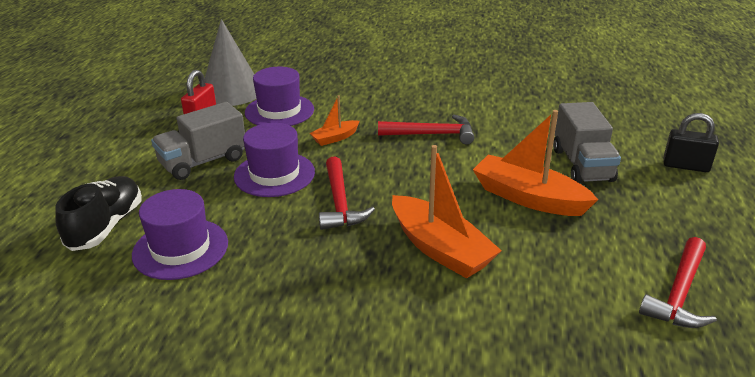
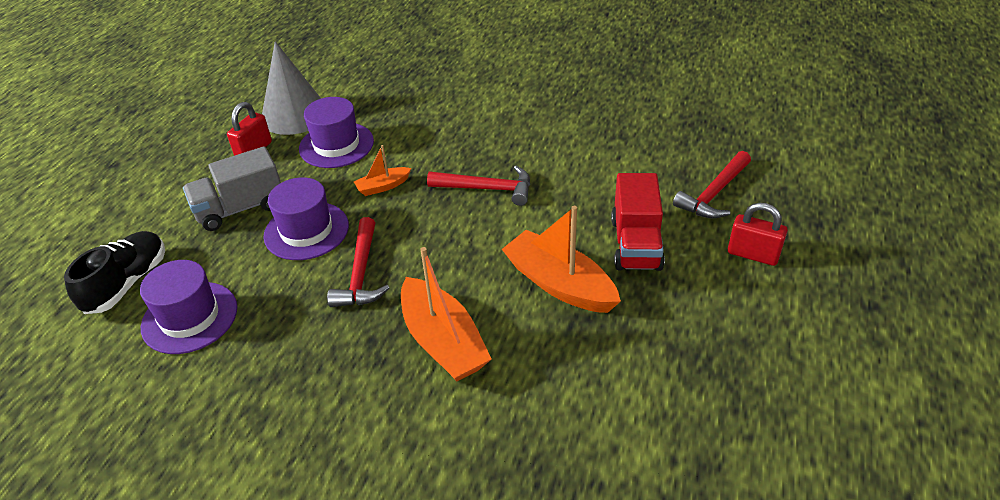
camera: 10 degrees right, 10 degrees up
(582, 165) = (636, 244): grey truck -> red truck
(679, 294) = (671, 424): red hammer -> red hammer (714, 194)
(685, 166) = (753, 254): black padlock -> red padlock

